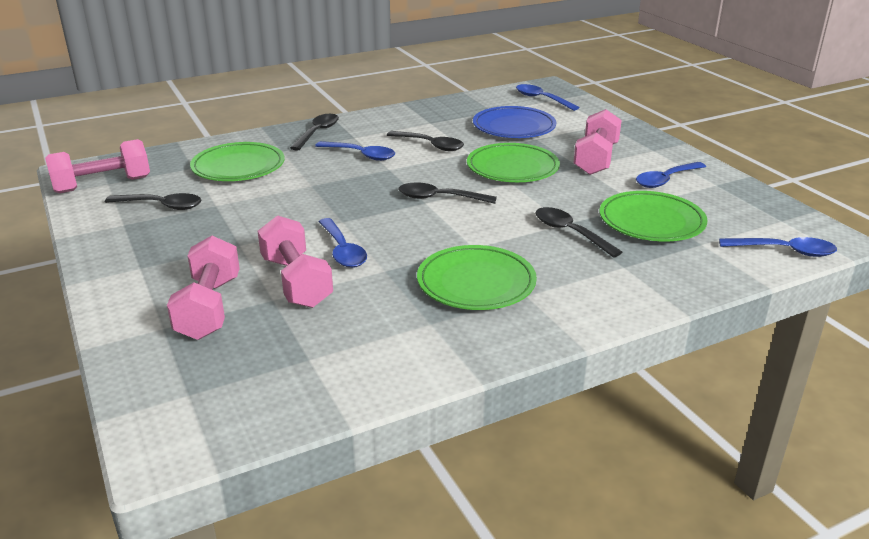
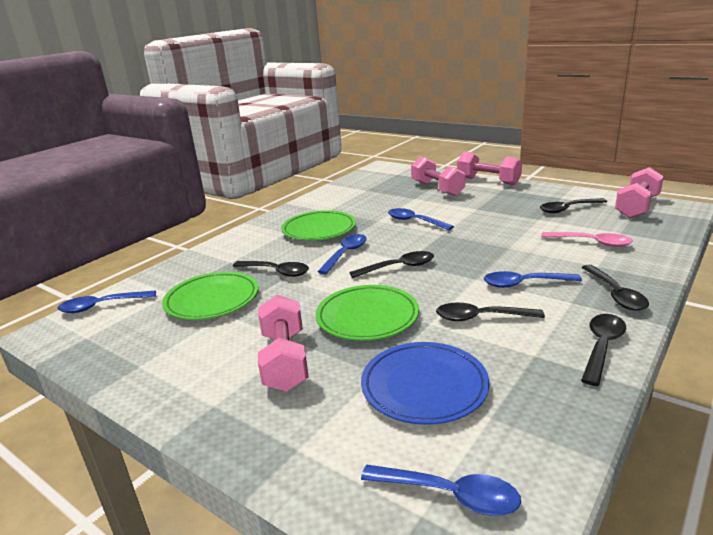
camera: 155 degrees right, 5 degrees down
(238, 167) = (592, 243): green plate -> pink spoon
(296, 282) = (415, 205): pink dumbbell -> pink dumbbell (488, 181)
(386, 116) = (602, 347): none -> black spoon
(665, 180) = (198, 353): blue spoon -> blue spoon (346, 254)

